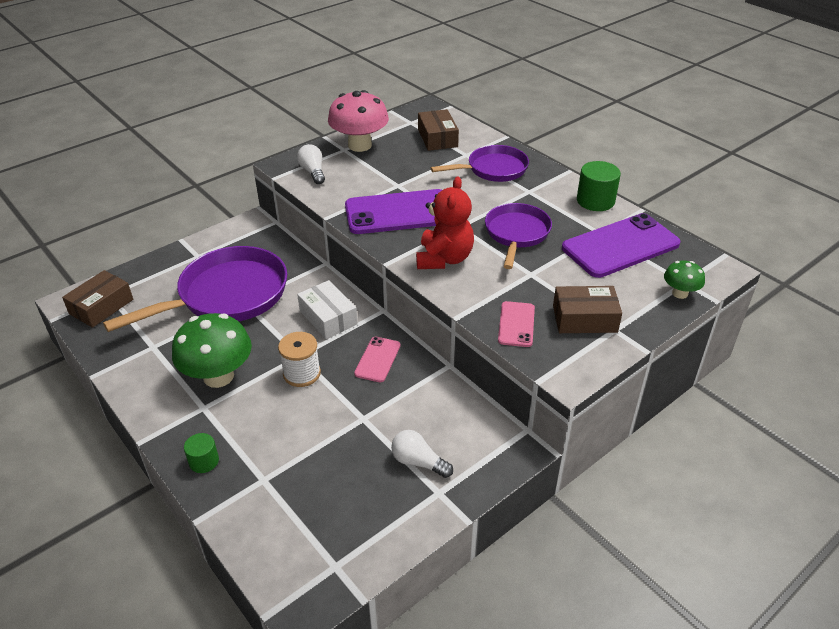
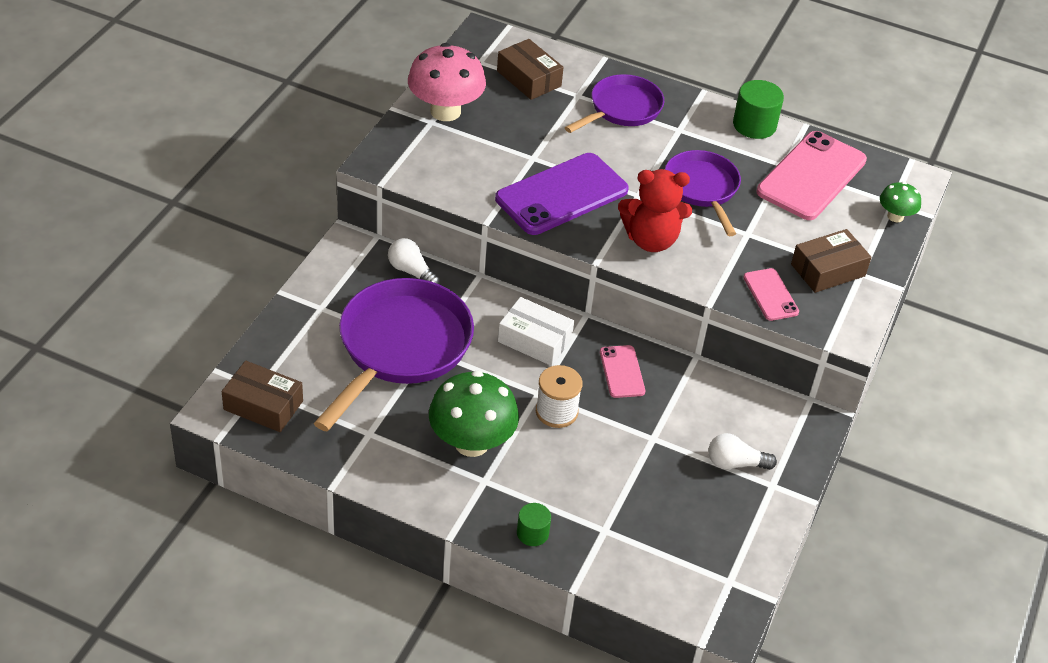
camera: 30 degrees left, 5 degrees up
(101, 306) = (263, 405): brown box -> brown box turned 75 degrees counterclockwise
(313, 172) = (421, 164): white light bulb -> white light bulb (411, 271)
(444, 259) = (651, 240): red teddy bear -> red teddy bear turned 105 degrees clockwise
(620, 246) = (811, 176): purple phone -> pink phone

